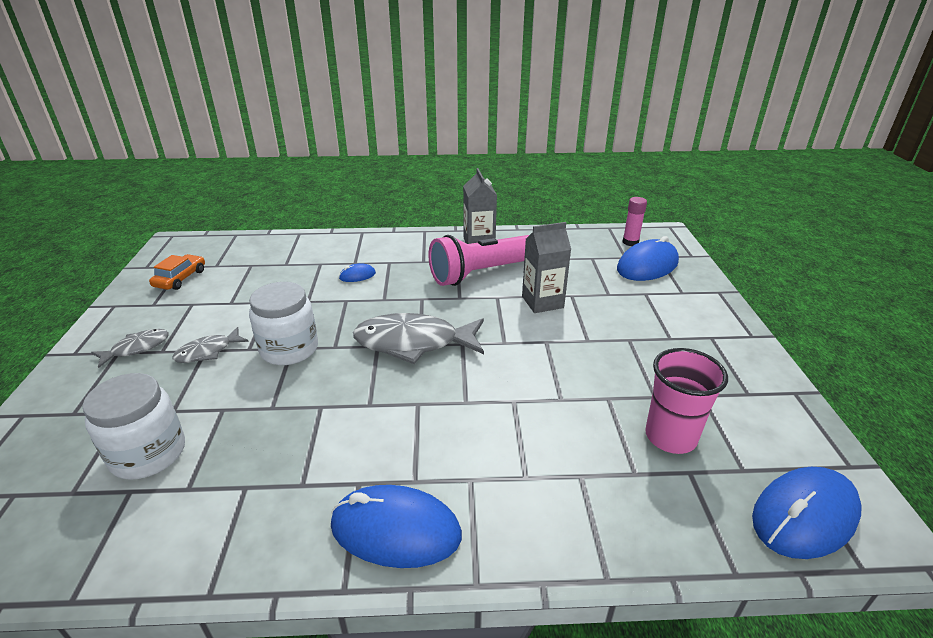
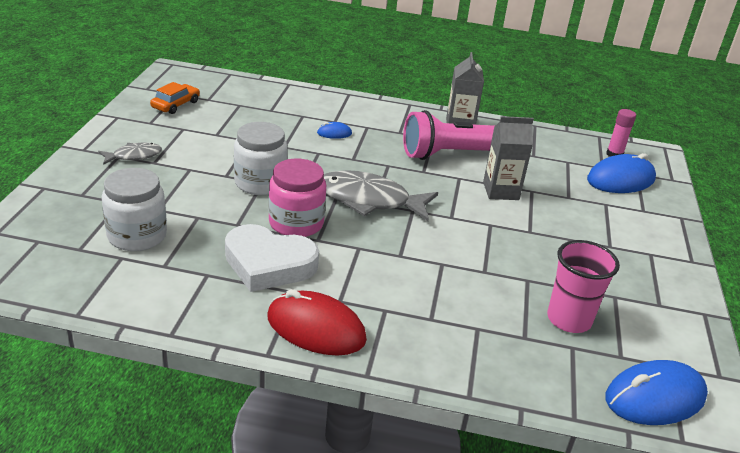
camera: 10 degrees right, 0 degrees up
(208, 352) = (191, 171): grey fish -> none
(318, 452) = (268, 264): none -> white heart
(340, 389) = (296, 223): none -> pink jar
(395, 530) = (316, 328): blue mouse -> red mouse

